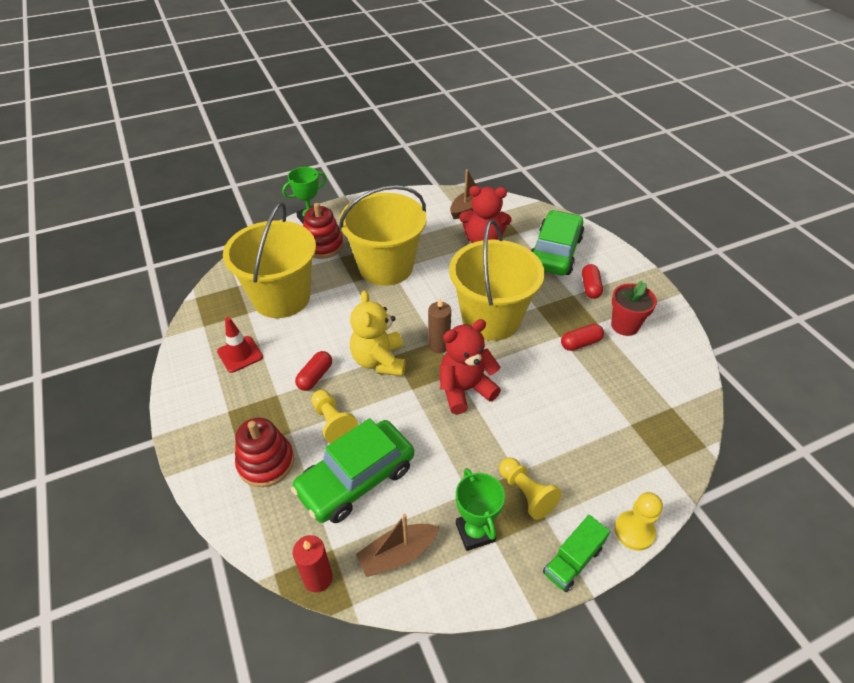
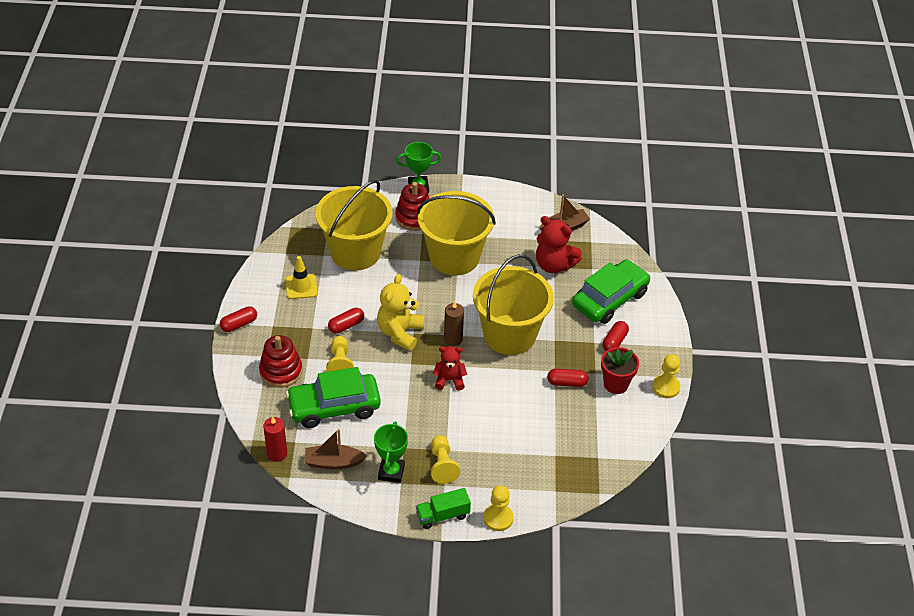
camera: 25 degrees right, 0 degrees up
(184, 426) = (239, 324): none -> red capsule
(240, 354) = (301, 287): red traffic cone -> yellow traffic cone
(465, 390) = (449, 380): red teddy bear -> red teddy bear, size x0.64
(669, 310) = (666, 387): none -> yellow pawn

